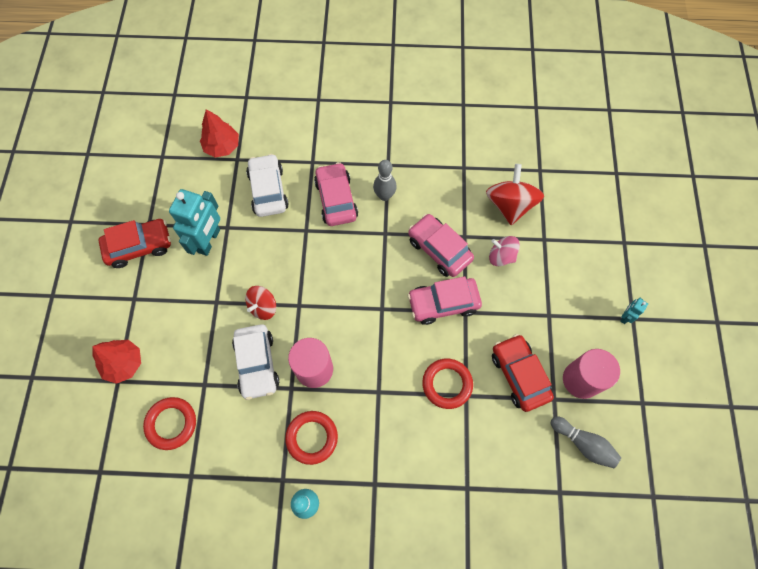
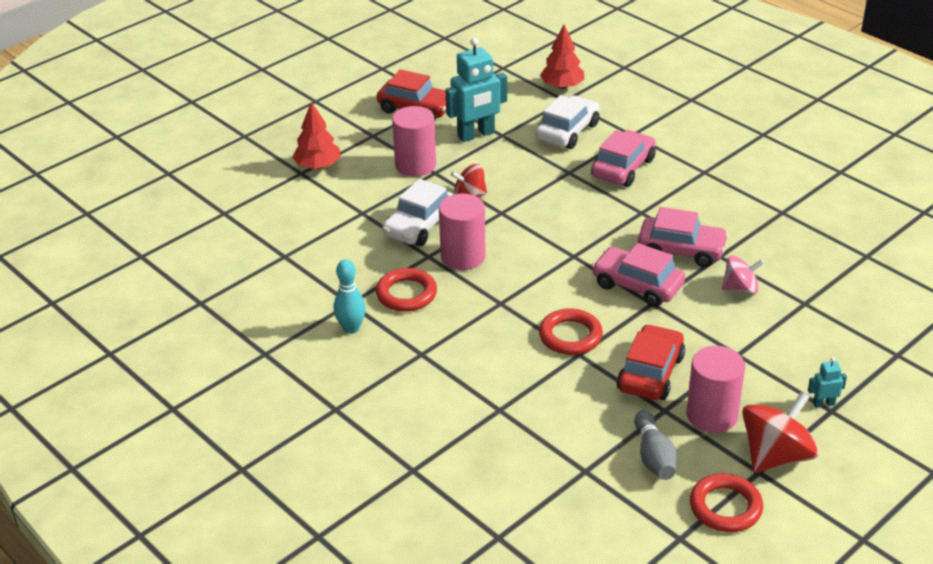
camera: 45 degrees right, 30 degrees down
(171, 424) = (308, 219): red ring -> red ring (725, 507)
(196, 305) = (415, 165): none -> pink cylinder
(384, 196) = (673, 189): grey bowling pin -> none
(439, 249) = (681, 250): pink car -> pink car turned 105 degrees clockwise
(501, 256) = (740, 289): pink spinning top -> pink spinning top turned 105 degrees clockwise
(510, 205) = (798, 261): red spinning top -> red spinning top (776, 456)

